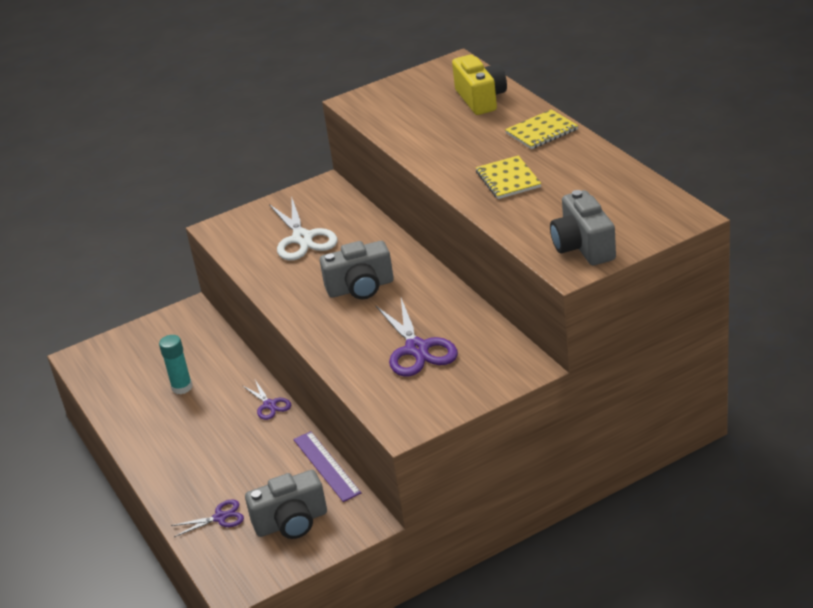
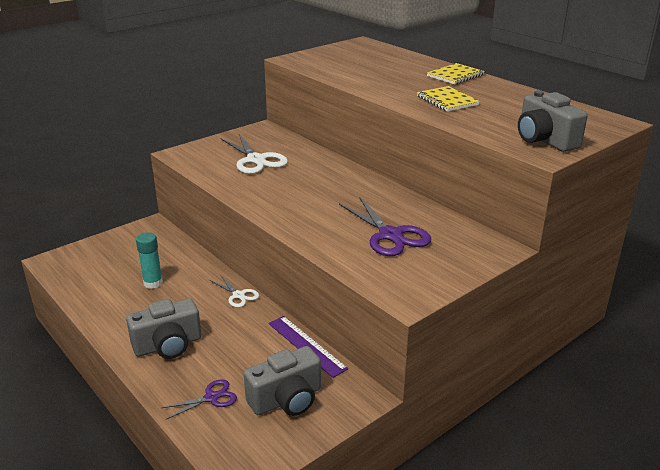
camera: 15 degrees left, 5 degrees down
(270, 405) = (239, 295): purple scissors -> white scissors
(360, 288) = (319, 192): grey camera -> grey camera (168, 345)
(481, 99) = (394, 59): yellow camera -> none

